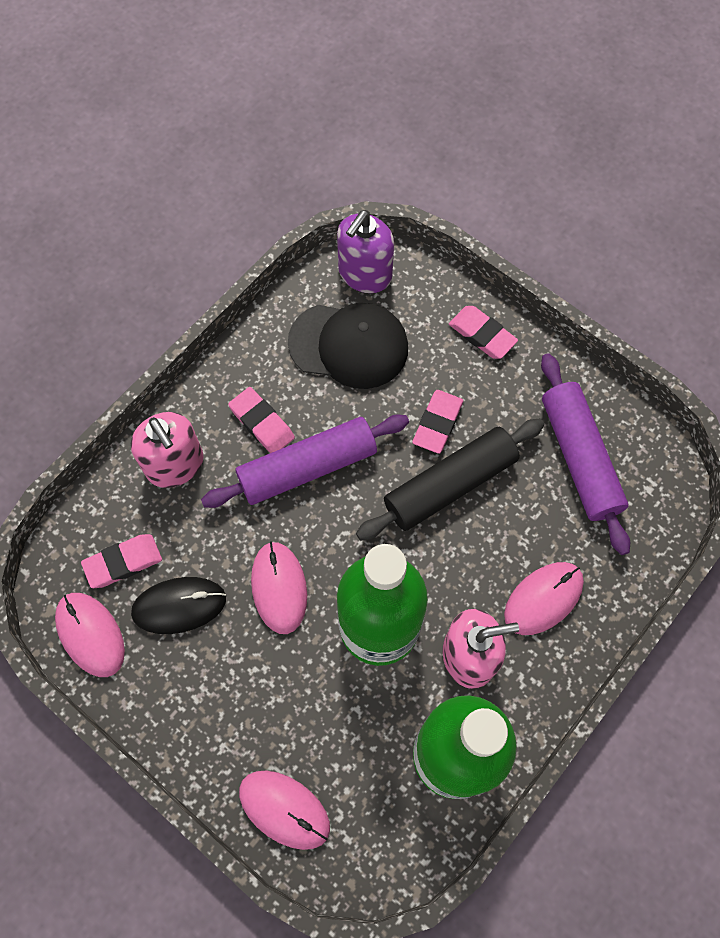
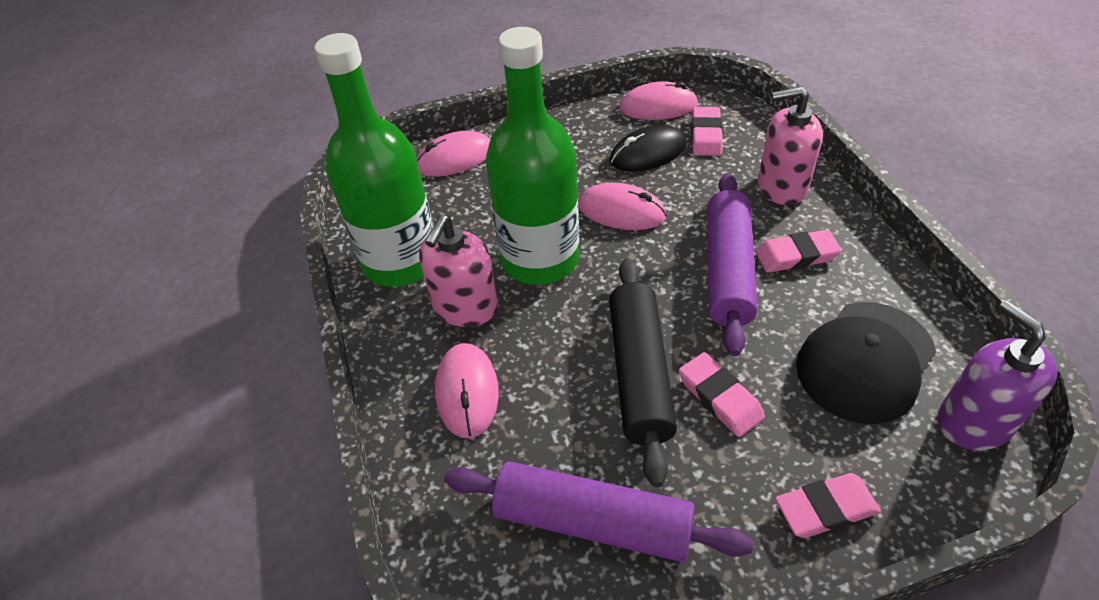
camera: 125 degrees right, 20 degrees down
(179, 606) = (648, 153): black mouse -> black mouse turned 45 degrees clockwise

